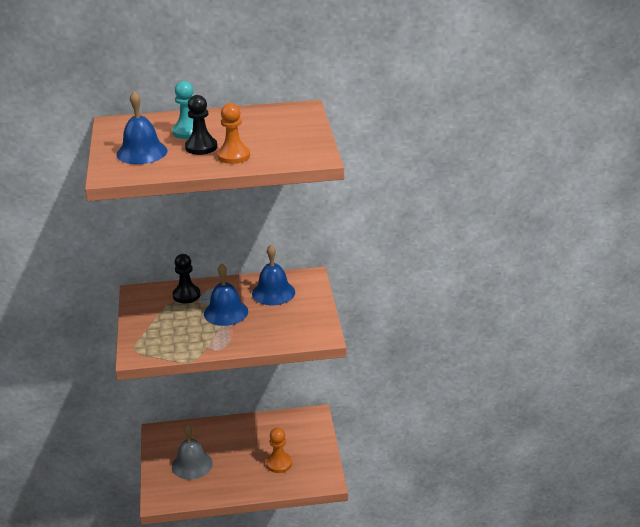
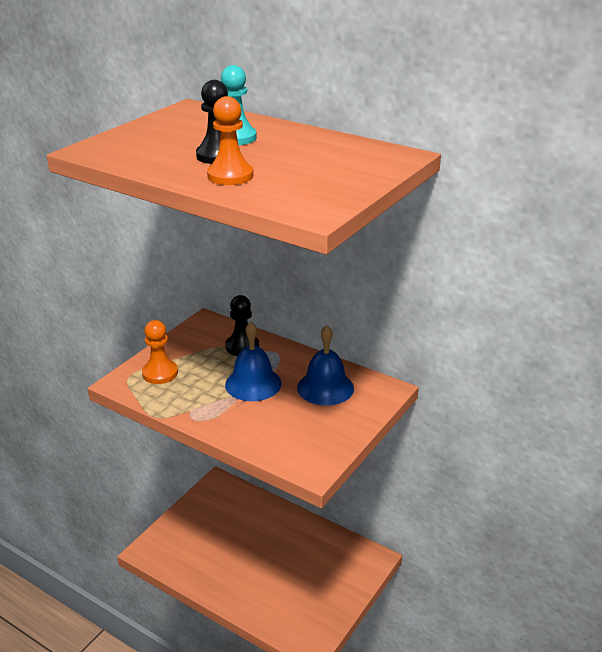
camera: 40 degrees right, 0 degrees up
(142, 152) = (156, 141): blue bell -> none
(192, 464) = (210, 534): grey bell -> none
(279, 463) = (285, 588): orange pawn -> orange pawn (160, 373)

